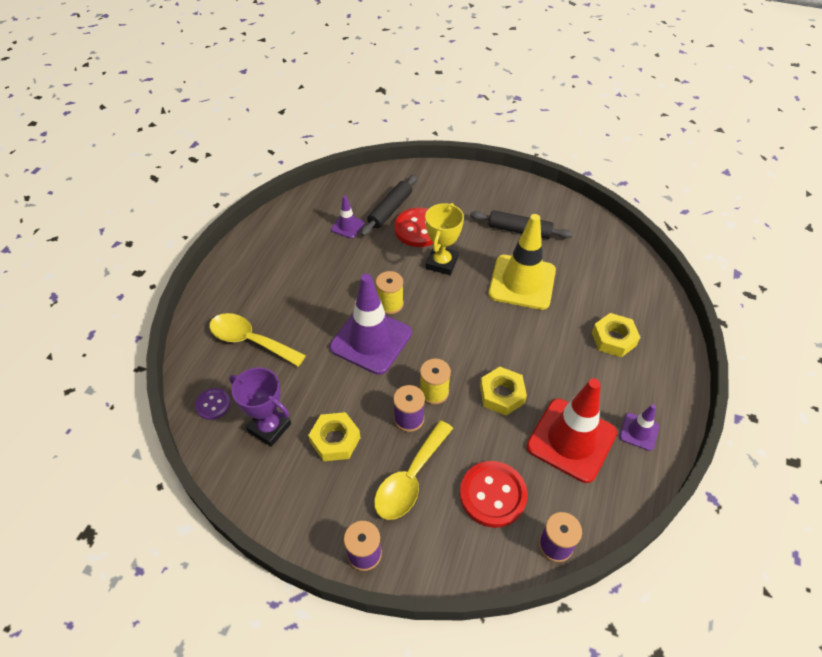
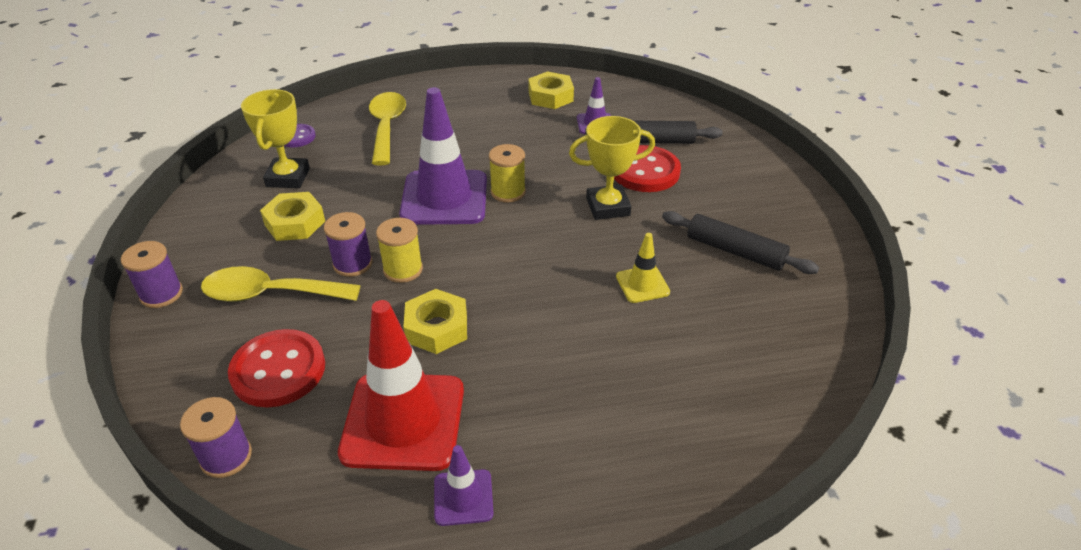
camera: 60 degrees right, 10 degrees down
(269, 427) = (288, 177): purple trophy -> yellow trophy
(519, 230) = (735, 251): black rolling pin -> black rolling pin turned 45 degrees counterclockwise
(522, 282) = (642, 284): yellow traffic cone -> yellow traffic cone, size x0.47
(613, 339) = (621, 414): yellow nut -> yellow nut (550, 96)

